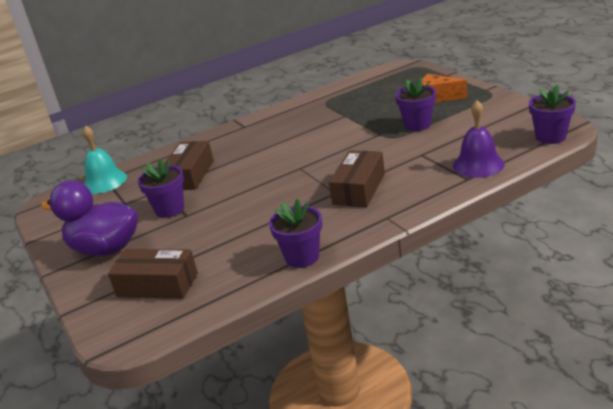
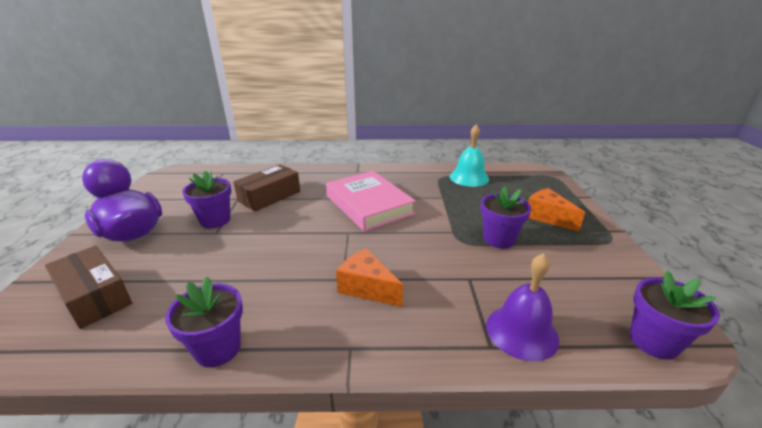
camera: 25 degrees right, 0 degrees up
(104, 182) = (219, 174): turquoise bell -> turquoise bell (469, 177)
(290, 144) = (369, 205): none -> pink book
(359, 189) = (367, 288): brown box -> orange cheese

